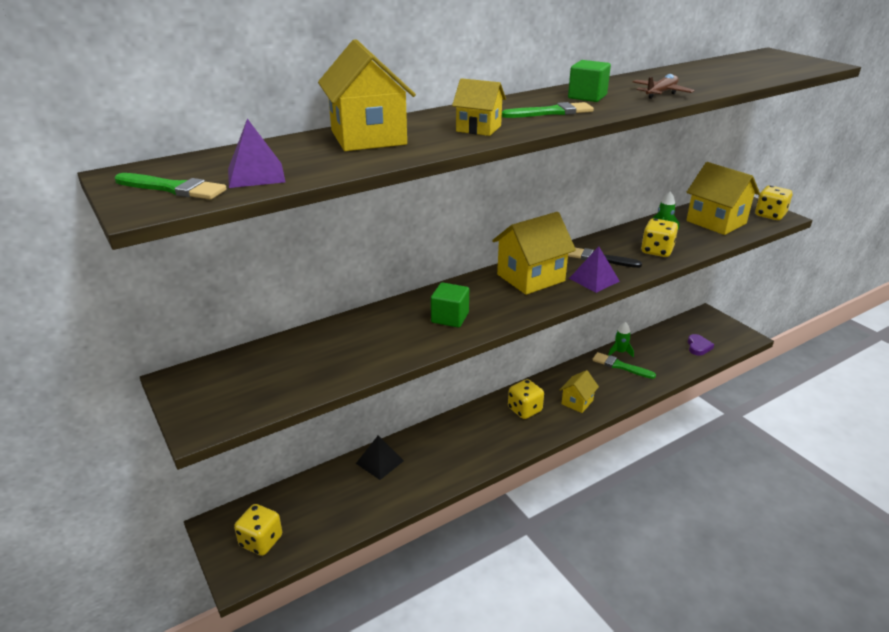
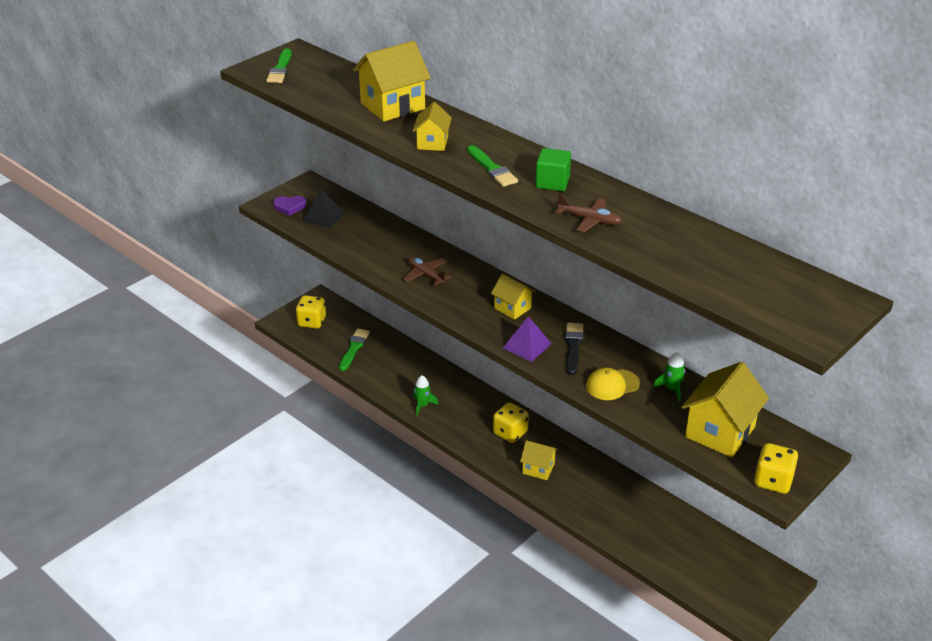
camera: 75 degrees right, 5 degrees up
(256, 175) = (308, 86): purple pyramid -> none
(380, 462) = (407, 358): black pyramid -> black pyramid (323, 217)
(450, 317) = (426, 275): green cube -> brown plane
(531, 278) = (512, 308): yellow house -> yellow house, size x0.57
(620, 352) = (647, 497): green rocket -> green rocket (422, 405)
(620, 366) = (619, 499): green brush -> green brush (354, 348)
(656, 251) = (612, 385): yellow dice -> yellow cap
(698, 347) = (696, 568): purple heart -> purple heart (289, 207)

